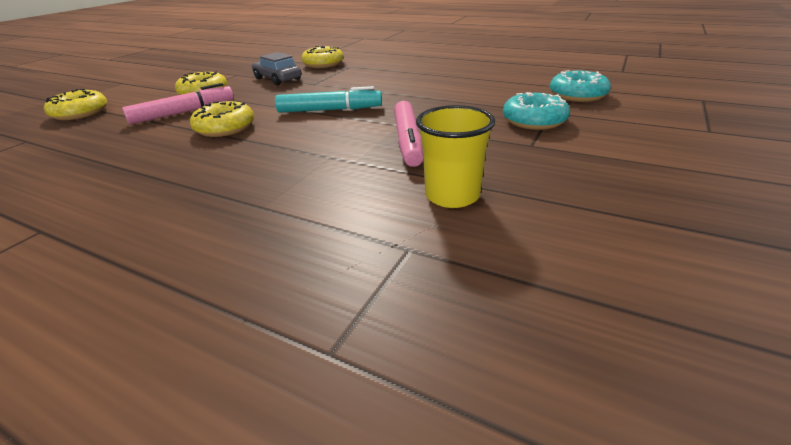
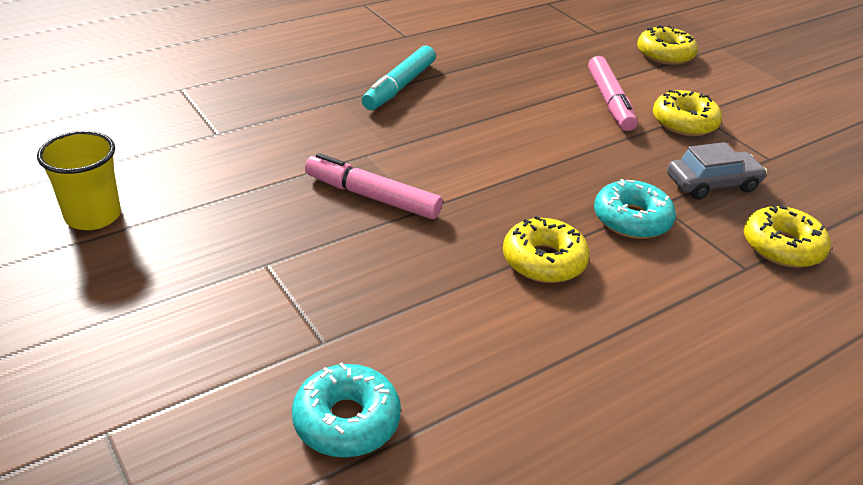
camera: 115 degrees right, 5 degrees up
(225, 128) = (530, 114): yellow donut -> yellow donut (543, 260)
(329, 110) = (524, 183): turquoise marker -> turquoise marker (400, 86)
(452, 195) = (248, 174): yellow cup -> yellow cup (93, 216)
(534, 121) = (316, 307): turquoise donut -> turquoise donut (631, 219)

